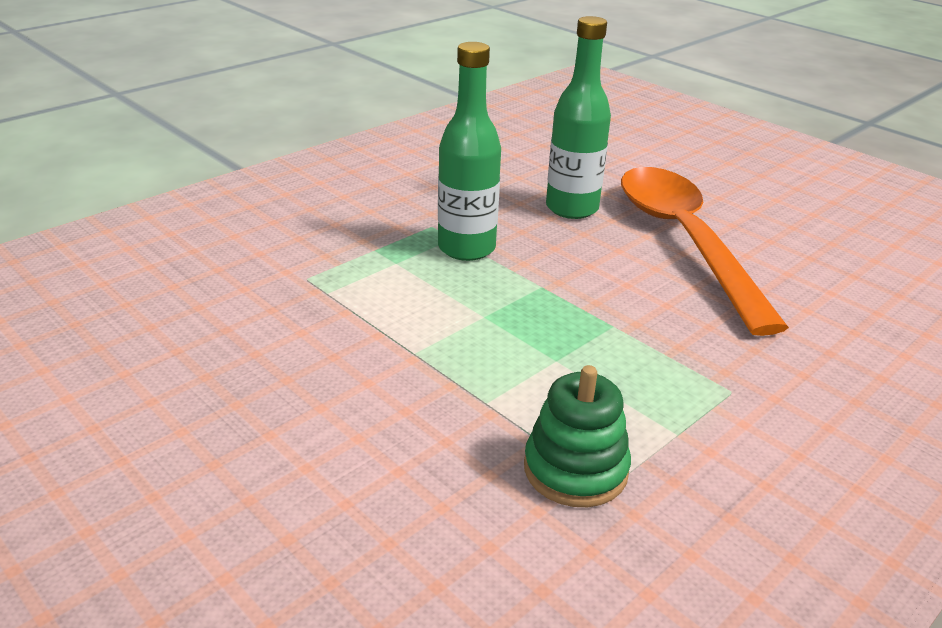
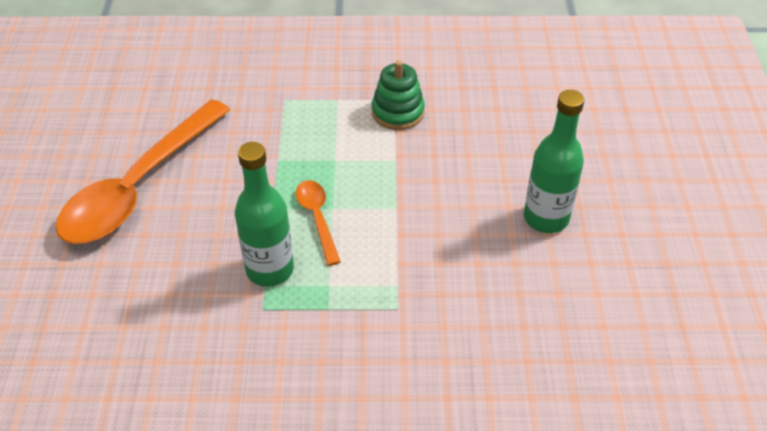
camera: 135 degrees left, 15 degrees up
(485, 301) = (317, 218): none -> orange spoon
(572, 208) = (149, 262): green bottle -> green bottle (546, 218)

